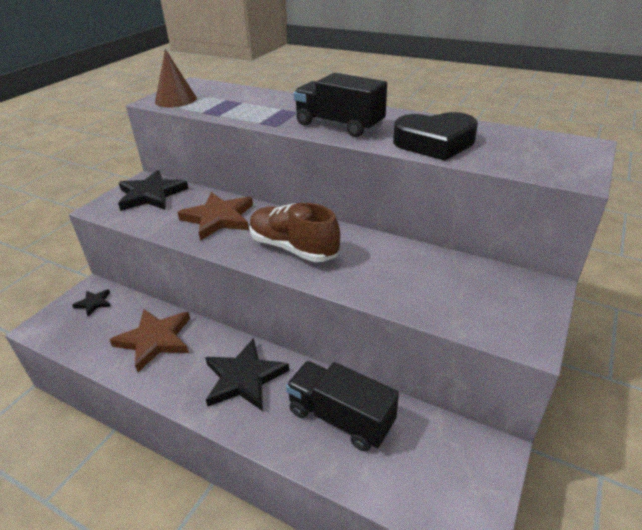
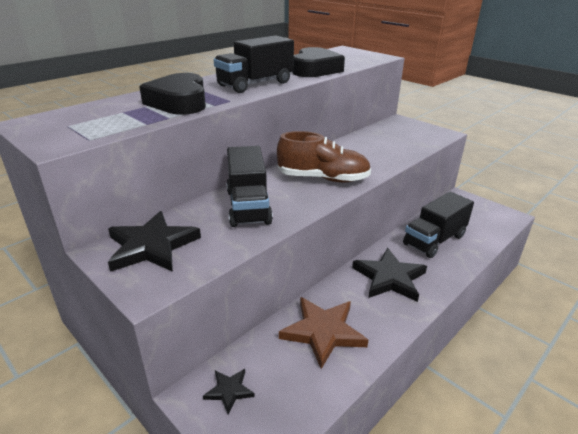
camera: 75 degrees left, 5 degrees down
(175, 100) = (77, 133): brown cone -> none
(219, 218) = (248, 206): brown star -> black truck
(260, 110) = (179, 102): none -> black heart
(293, 248) = (323, 178): brown shoe -> brown shoe turned 135 degrees counterclockwise

